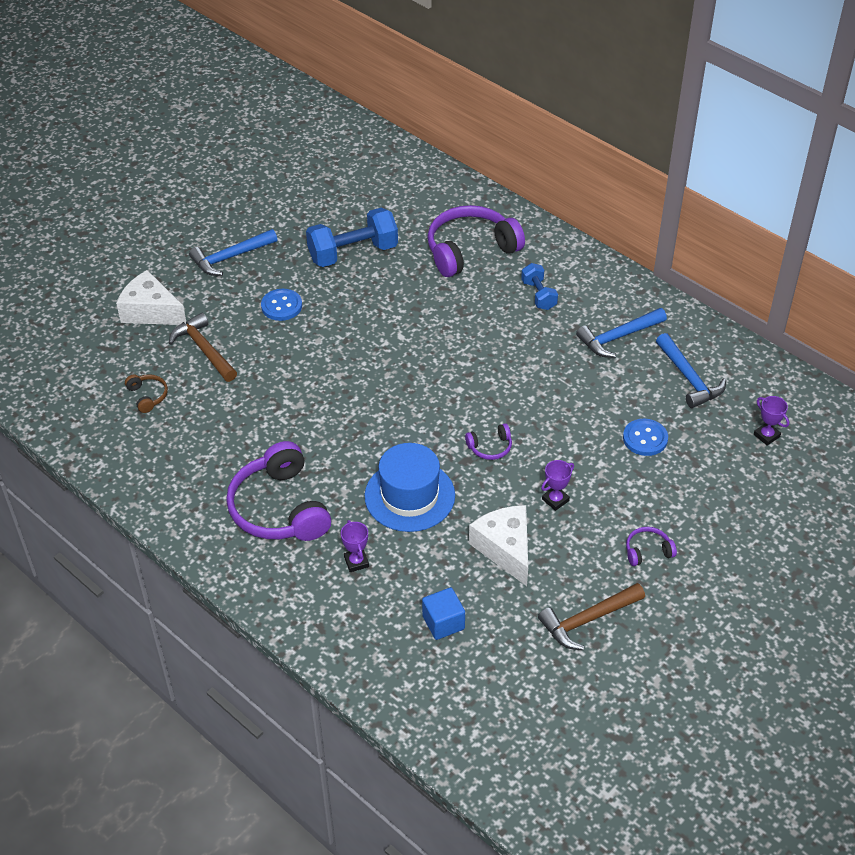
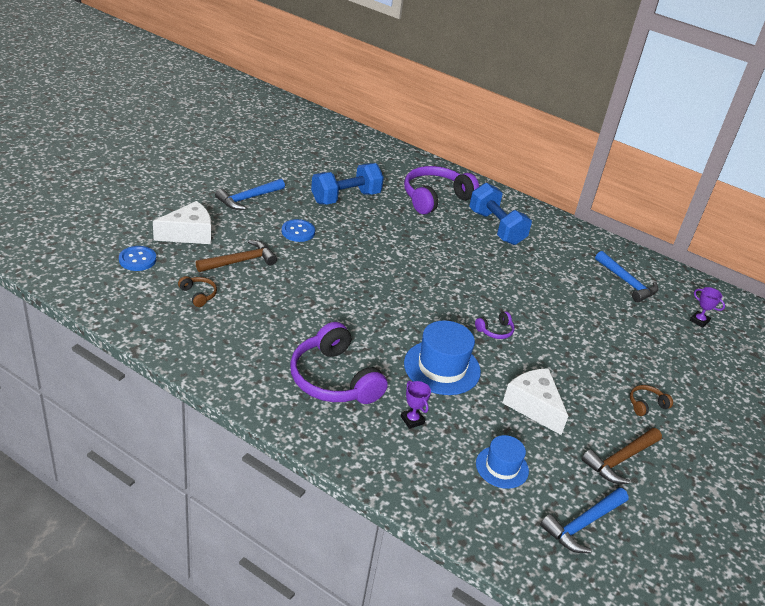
camera: 15 degrees left, 10 degrees down
(151, 311) = (189, 234): white cheese -> white cheese turned 135 degrees clockwise
(204, 349) = (240, 261): brown hammer -> brown hammer turned 105 degrees clockwise
(443, 623) = (502, 467): blue cube -> blue hat
(538, 295) = (496, 227): blue dumbbell -> blue dumbbell, size x1.80
(555, 500) = (560, 368): purple trophy -> none
(618, 337) = (565, 255): blue hammer -> blue hammer (583, 525)
(645, 438) = (611, 323): blue button -> blue button (137, 259)
(647, 551) = (646, 405): purple headphones -> brown headphones

